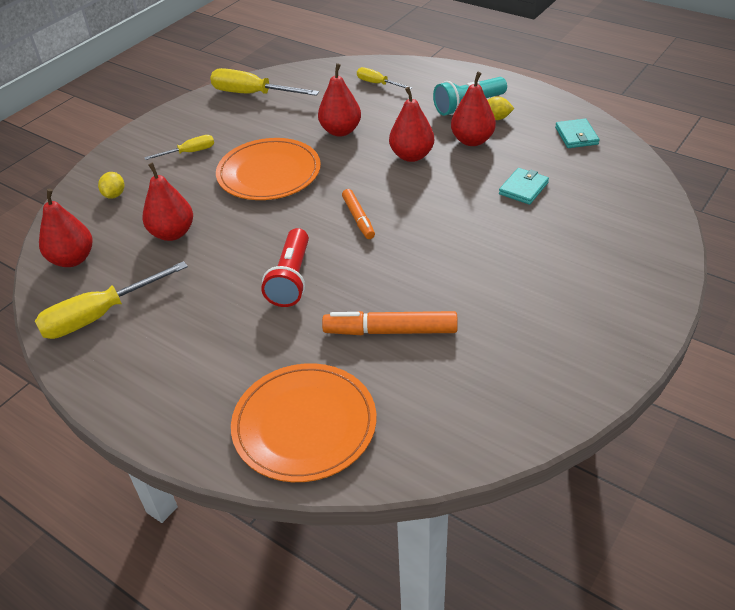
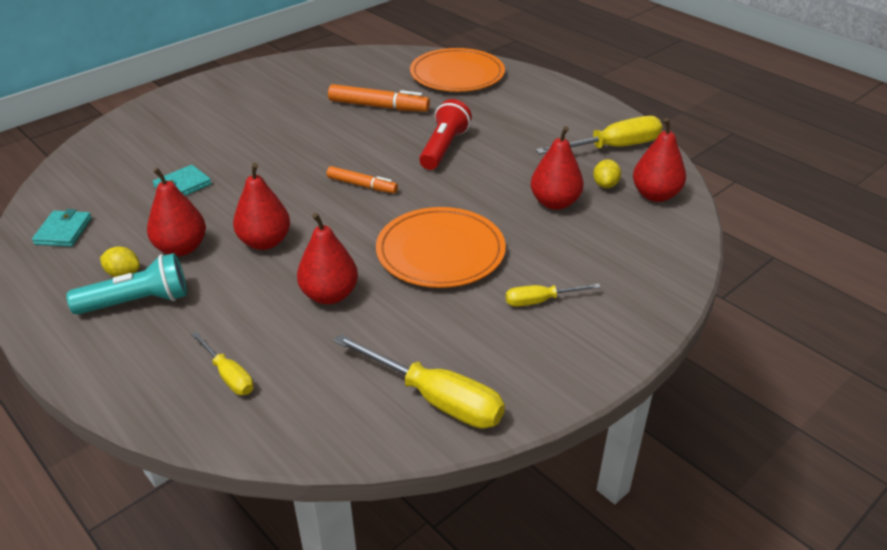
camera: 170 degrees left, 5 degrees down
(114, 195) = (630, 257): yellow lemon -> yellow lemon (605, 185)
(358, 218) = (362, 185): orange marker -> orange marker turned 120 degrees clockwise

